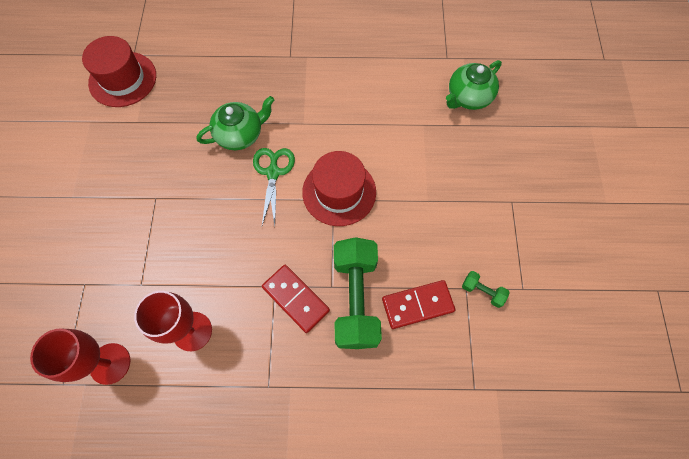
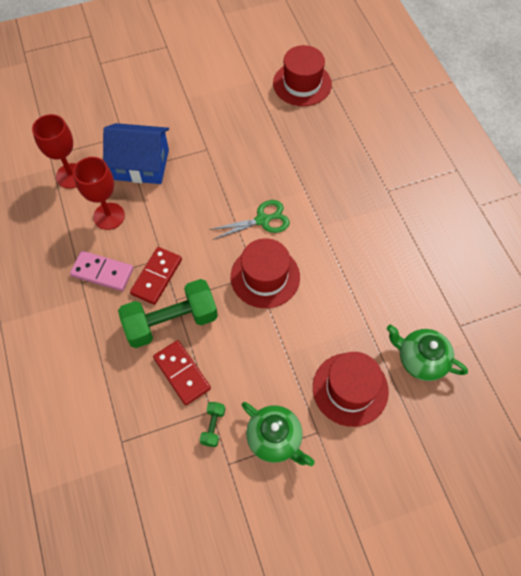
camera: 70 degrees right, 5 degrees down
(138, 274) = (141, 164): none -> blue house
(240, 134) = (288, 183): green teapot -> green teapot (275, 439)
(265, 358) = (102, 272): none -> pink domino
(479, 161) = (350, 389): none -> red hat

